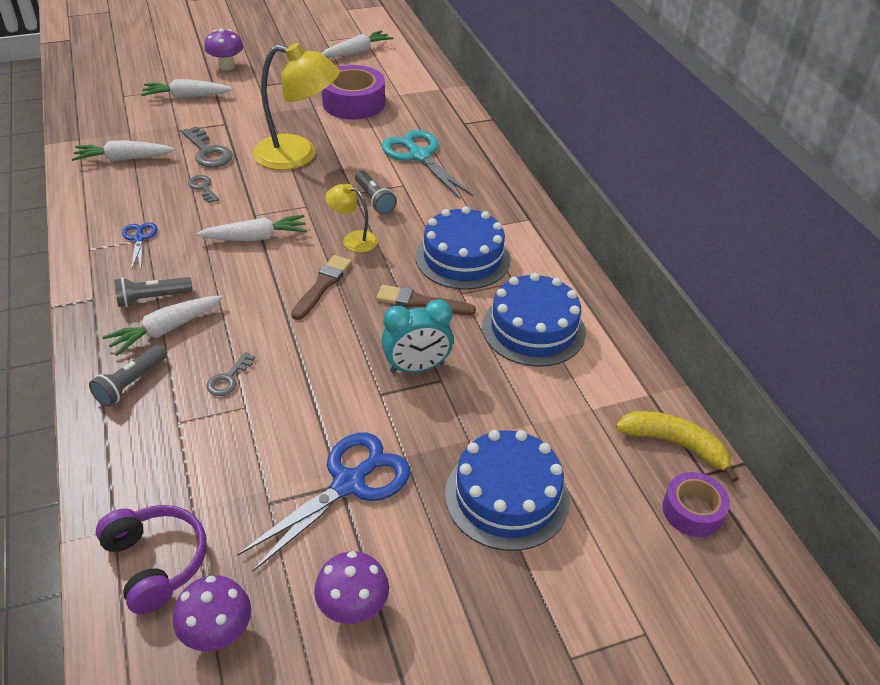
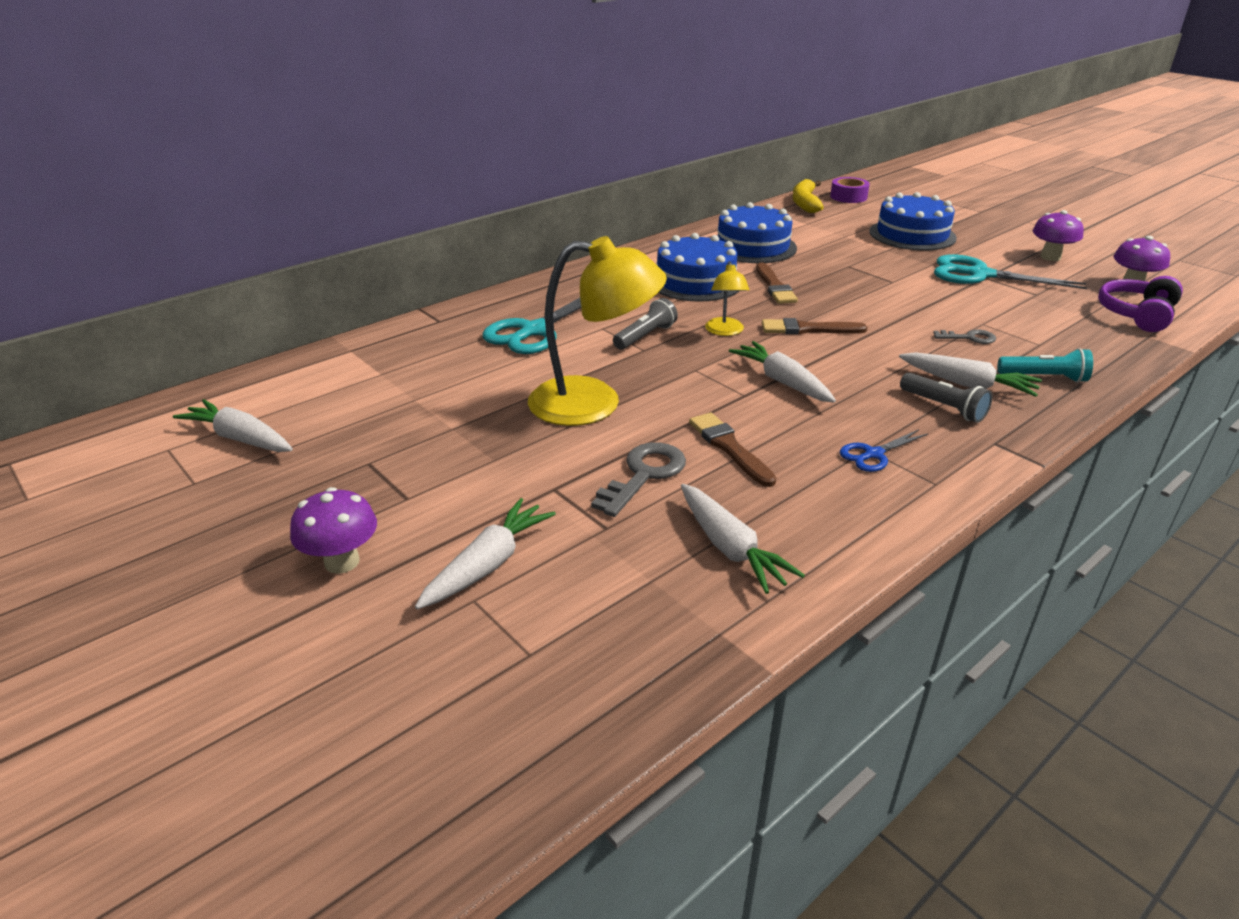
camera: 110 degrees left, 10 degrees down
(131, 383) = (1044, 378): grey flashlight -> turquoise flashlight
(187, 96) = (488, 564): white carrot -> white carrot turned 120 degrees counterclockwise
(203, 188) = (729, 447): grey key -> brown brush
(298, 155) = (594, 403): yellow lamp -> yellow lamp turned 105 degrees clockwise
(349, 484) = (979, 275): blue scissors -> turquoise scissors
(353, 103) = (425, 399): purple tape -> none
(417, 367) = (848, 275): turquoise clock -> none

